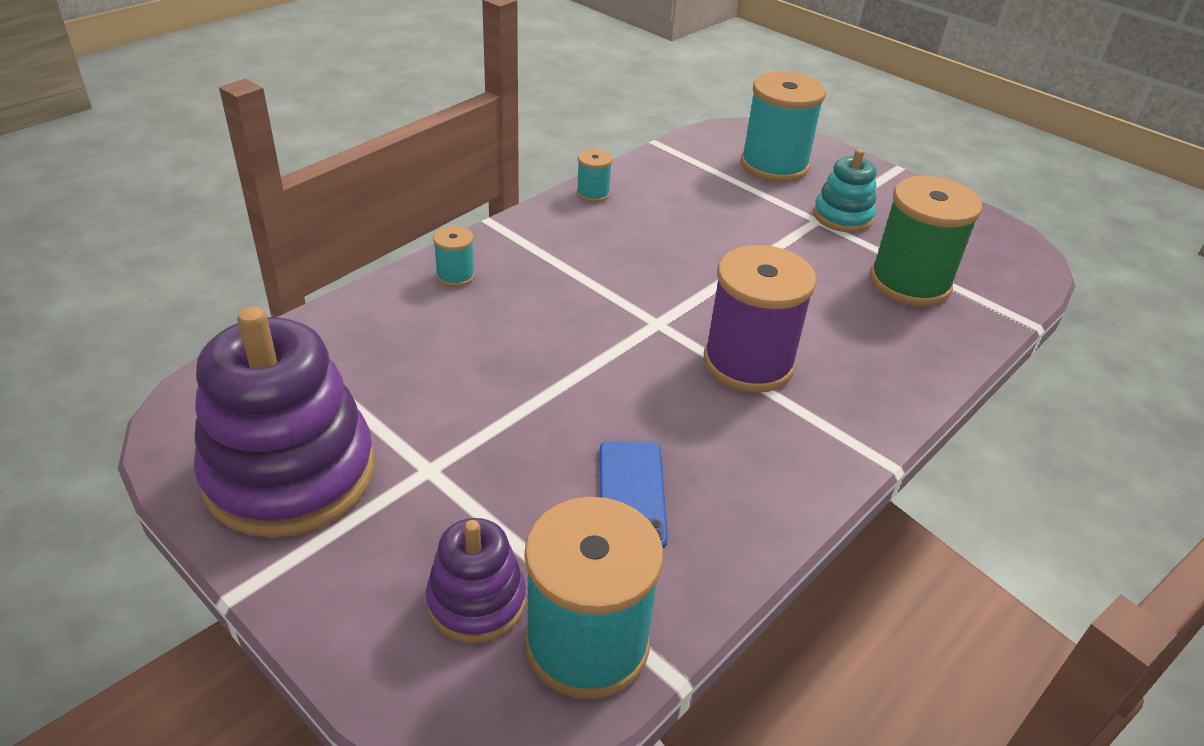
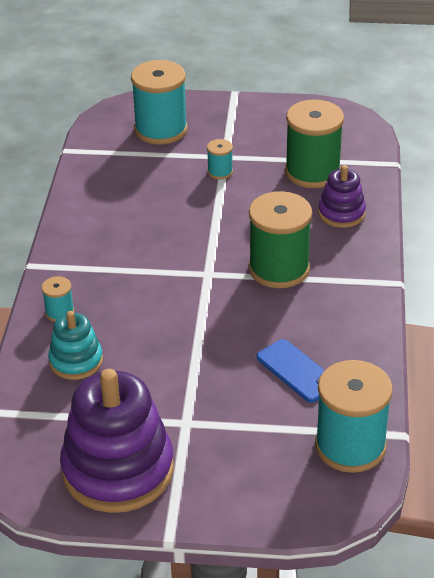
camera: 35 degrees left, 0 degrees up
(476, 601) = (283, 462): purple stacking toy -> purple stacking toy (341, 213)
(593, 194) = (74, 210): turquoise spool -> turquoise spool (220, 172)
(748, 363) = (279, 269): purple spool -> green spool
(842, 216) = (236, 146): turquoise stacking toy -> turquoise stacking toy (76, 361)

